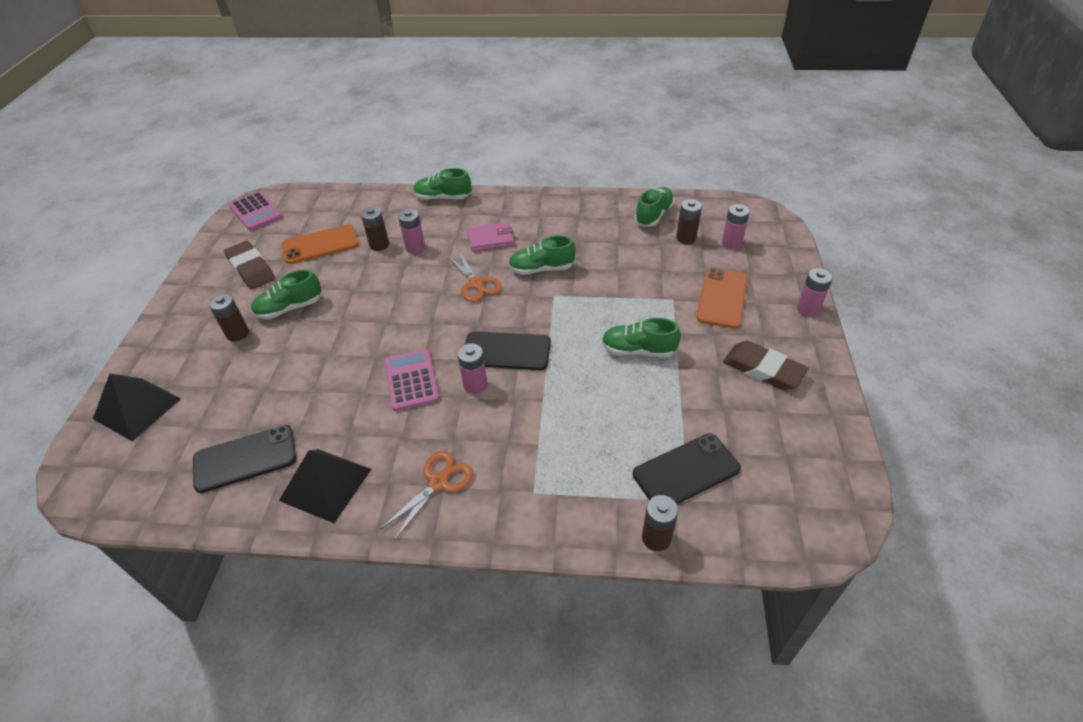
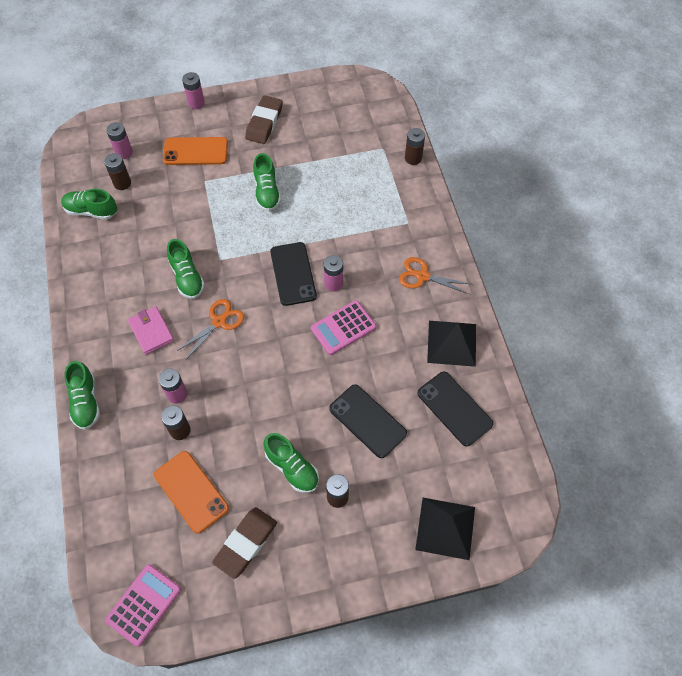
camera: 110 degrees left, 15 degrees up
(686, 471) = (363, 151): black phone -> black phone (367, 421)

